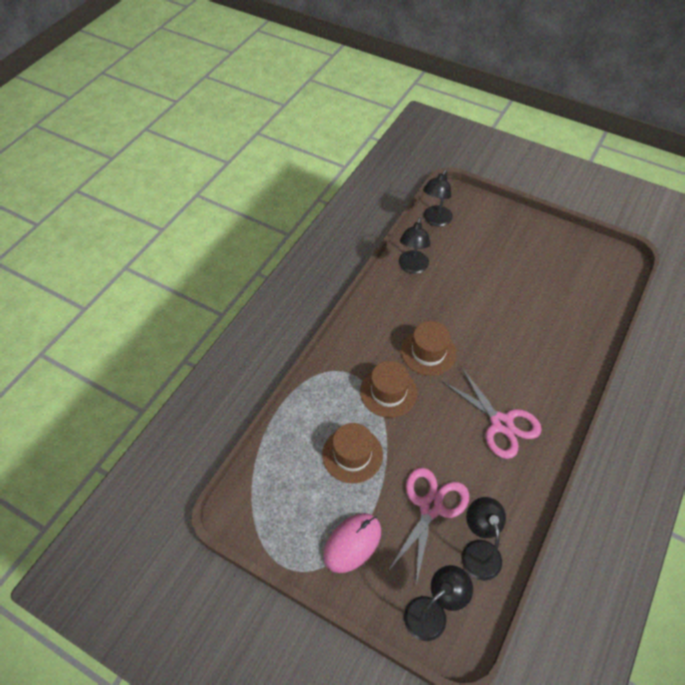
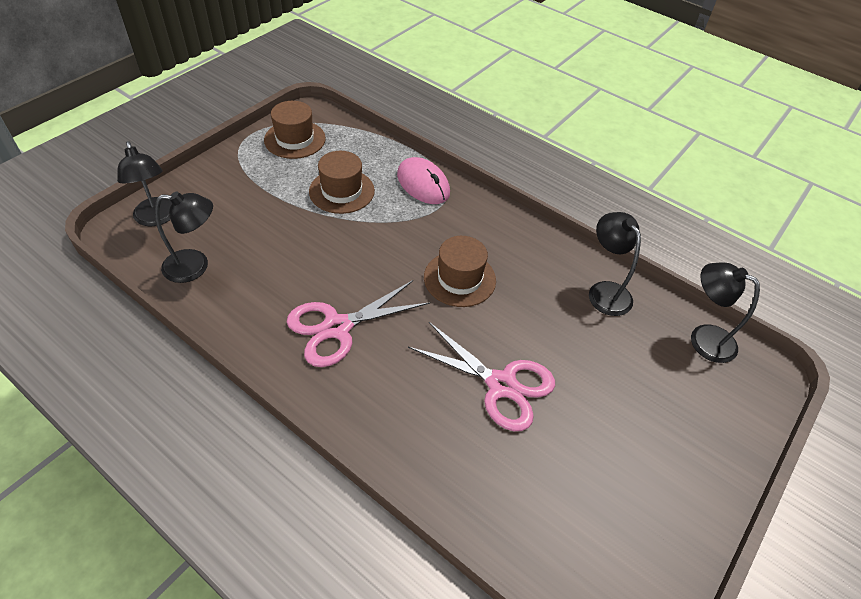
camera: 95 degrees right, 5 degrees down
(352, 543) = (250, 177): pink mouse -> pink mouse (423, 184)
(388, 392) = (410, 231): brown hat -> brown hat (295, 139)
(412, 267) = (605, 291): black lamp -> black lamp turned 45 degrees clockwise
(431, 507) = (260, 239): pink scissors -> pink scissors (501, 385)

